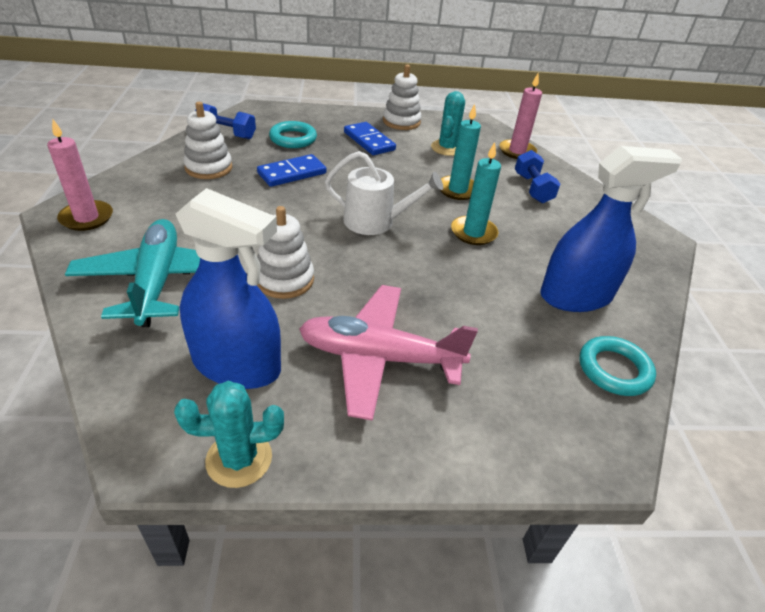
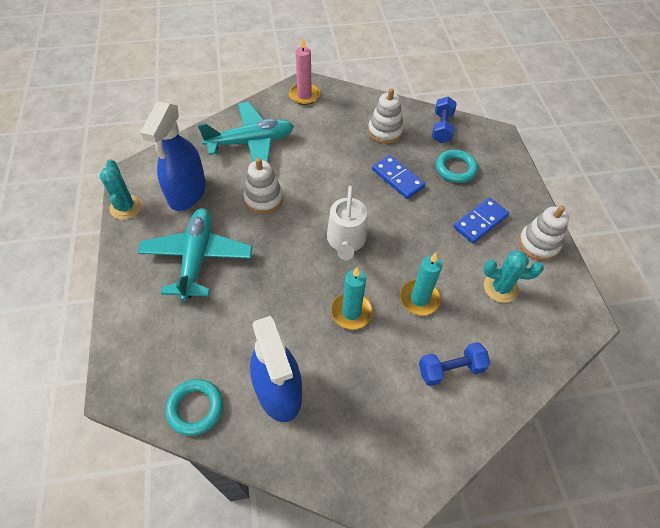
camera: 85 degrees right, 15 degrees up
(379, 358) = (197, 258): pink plane -> turquoise plane
(517, 151) = (529, 358): pink candle -> none

